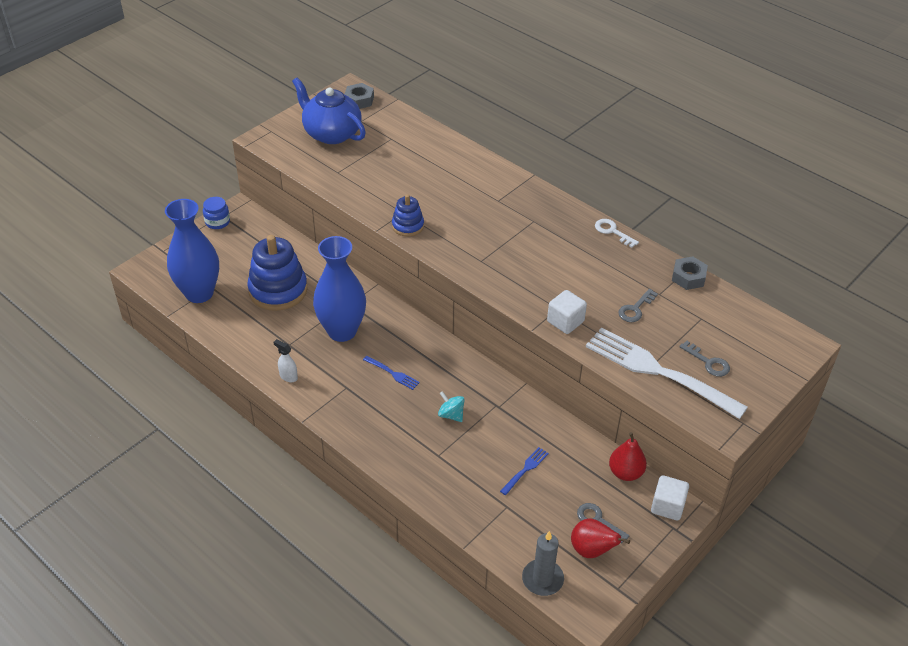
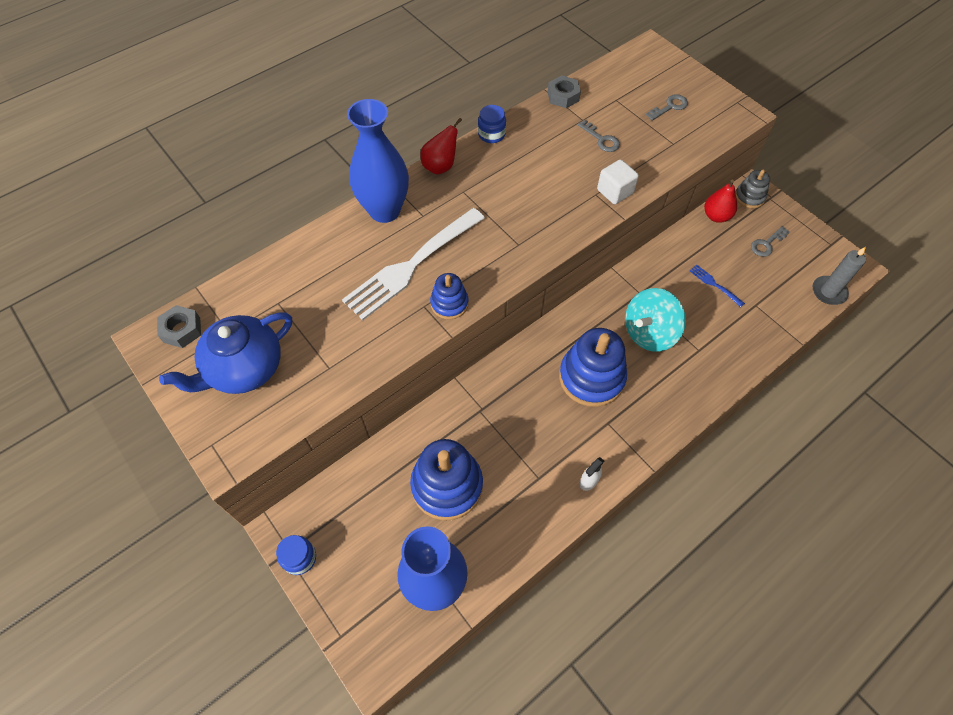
camera: 80 degrees left, 15 degrees up
(342, 331) = (524, 420): blue vase -> blue vase (384, 210)
(392, 373) = (591, 377): blue fork -> blue stacking toy
(451, 415) = (649, 333): turquoise spinning top -> turquoise spinning top, size x2.02
(592, 550) = (796, 254): red pear -> red pear (440, 166)
(612, 231) = (491, 134): white key -> blue jar
(659, 371) = (680, 139): white fork -> white fork (412, 264)
(667, 506) = (749, 197): white cube -> grey stacking toy

